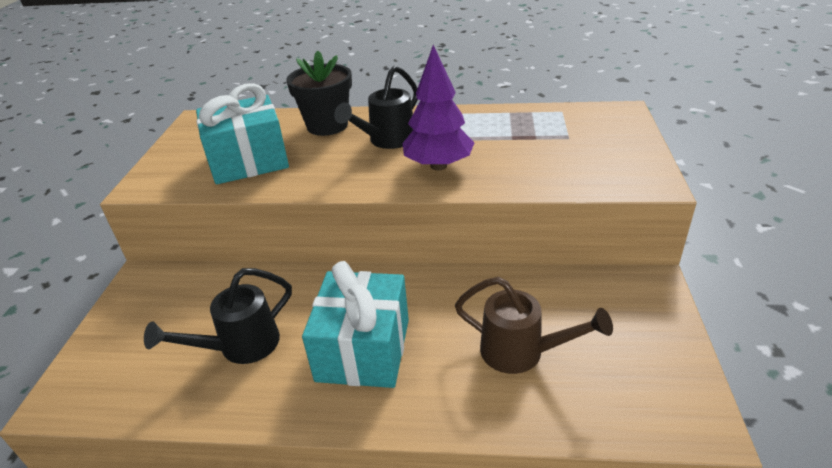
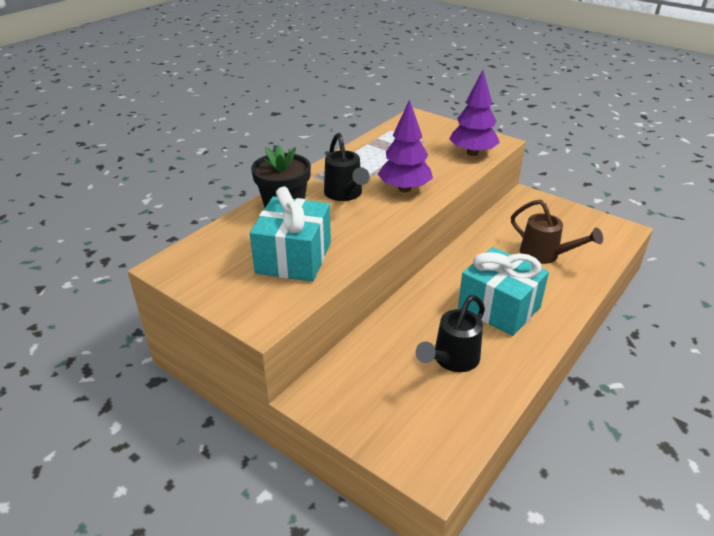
camera: 60 degrees left, 0 degrees up
(240, 346) = (452, 360): black watering can -> black watering can turned 45 degrees clockwise
(521, 352) = (545, 255): brown watering can -> brown watering can turned 75 degrees clockwise
(588, 175) = (472, 153): none -> purple tree

